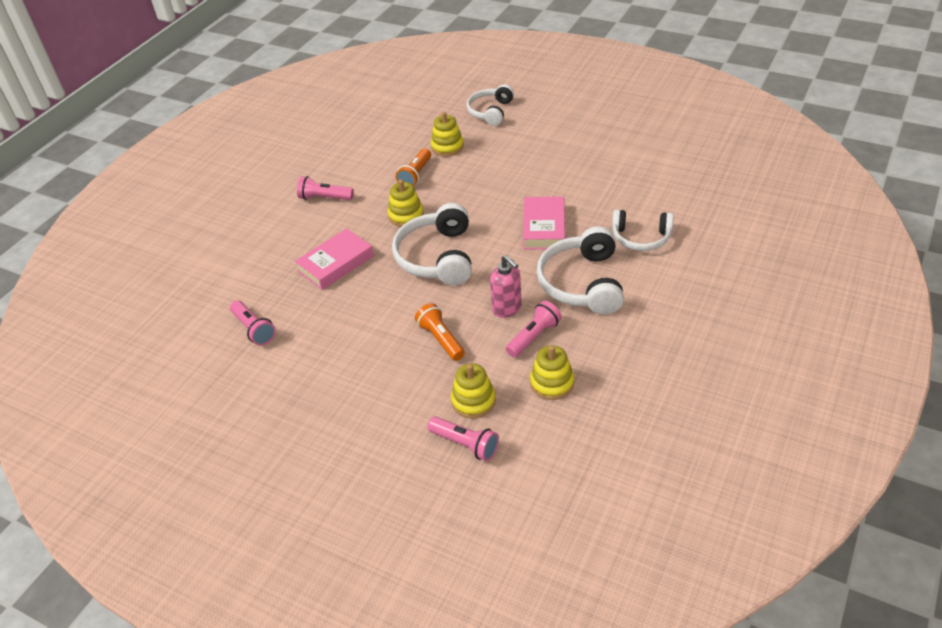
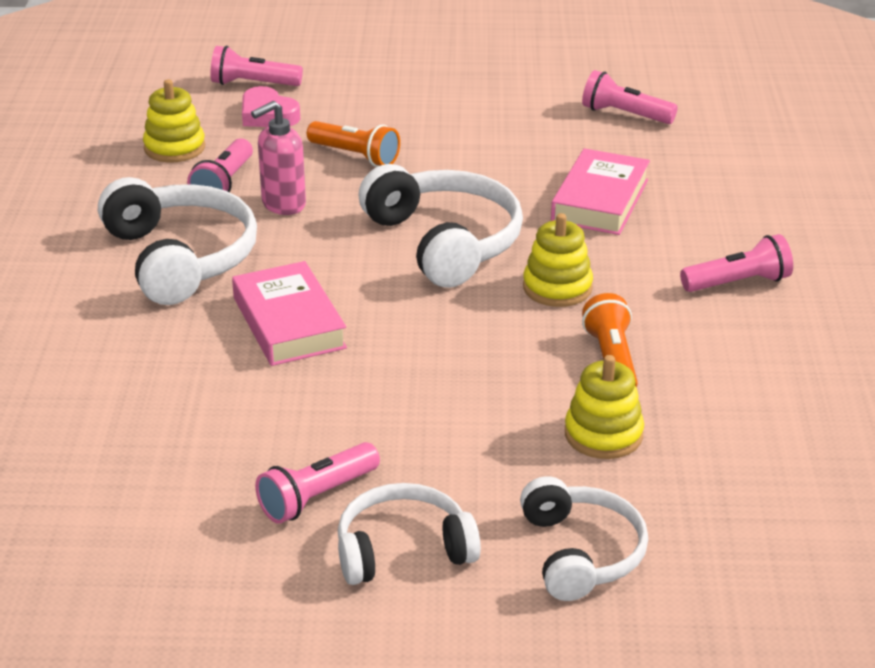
camera: 150 degrees right, 10 degrees down
(473, 401) = (268, 115): yellow stacking toy -> pink heart
(507, 309) = (283, 204): pink soap dispenser -> pink soap dispenser turned 60 degrees counterclockwise
(572, 148) = (317, 497): none -> pink flashlight
(641, 238) = (100, 344): white headphones -> white headphones (403, 549)

